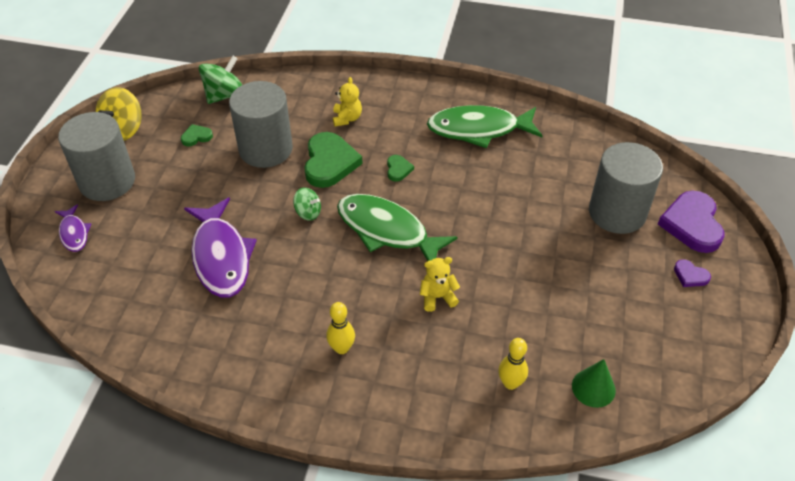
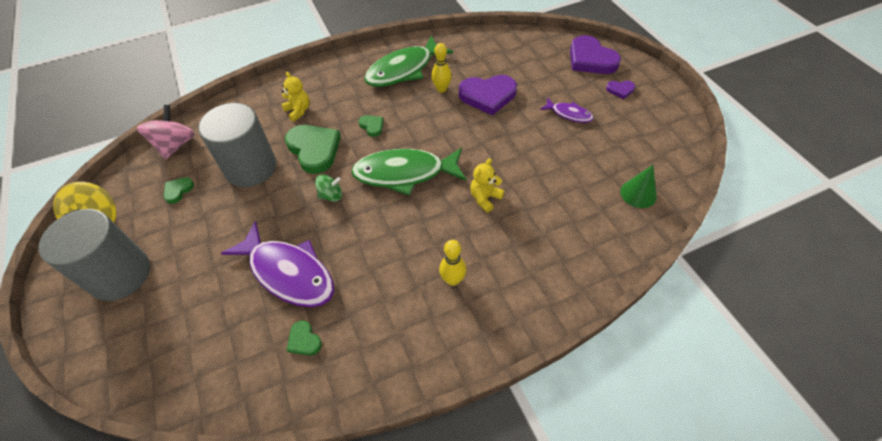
camera: 35 degrees left, 5 degrees up
(74, 233) = (124, 340): purple fish -> purple fish (569, 114)
(188, 317) = (304, 340): none -> green heart
(225, 95) = (175, 145): green spinning top -> pink spinning top
(510, 383) = (588, 225): yellow bowling pin -> yellow bowling pin (441, 89)
(537, 201) = (488, 96): none -> purple heart
(617, 212) = (542, 76): grey cylinder -> none

